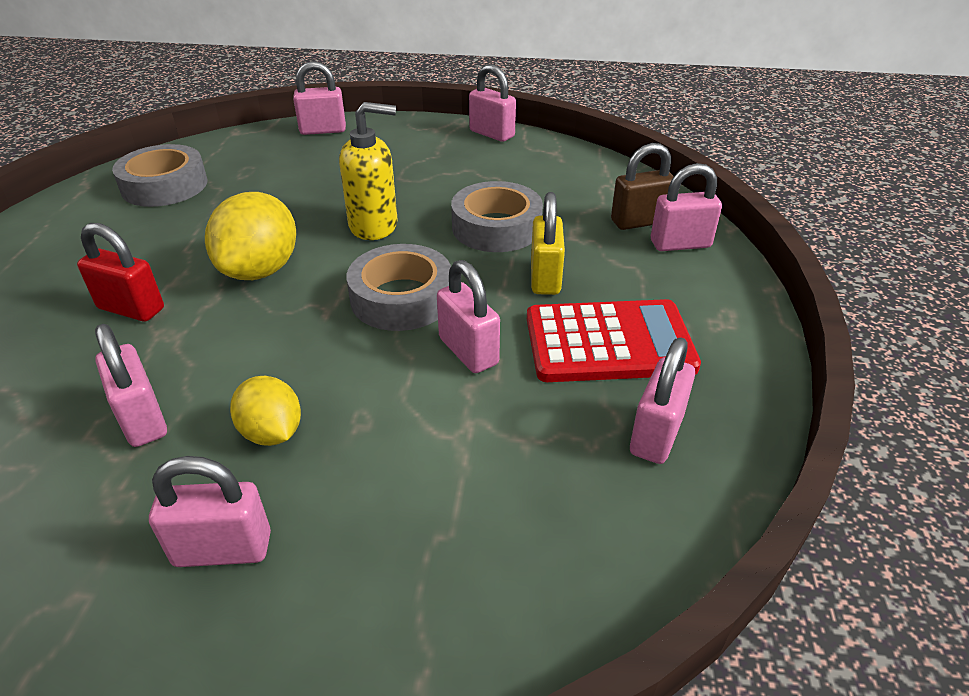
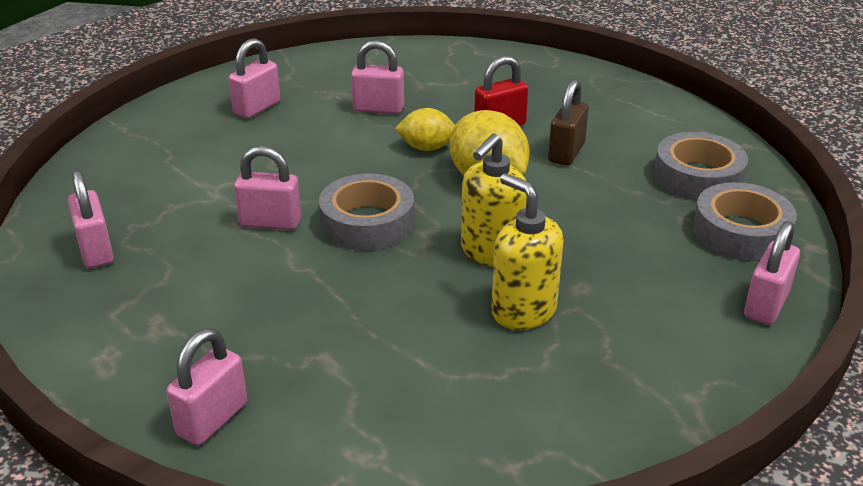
camera: 130 degrees right, 5 degrees down
(272, 432) = (310, 138): yellow lemon -> yellow lemon (426, 148)
(427, 191) = (523, 311): none -> yellow soap dispenser
(492, 134) = (627, 441): pink padlock -> none
(496, 227) = (401, 318): grey tape -> grey tape (741, 232)
(545, 278) = (292, 300): yellow padlock -> none
(609, 343) = (182, 284): red calculator -> none
(639, 222) = (283, 421): brown padlock -> brown padlock (566, 153)

